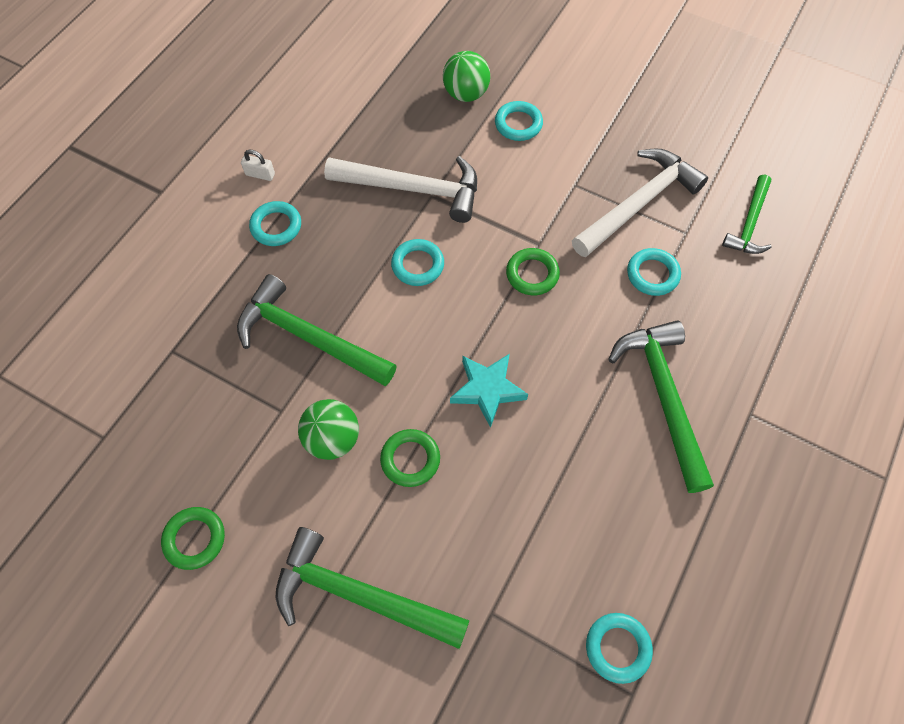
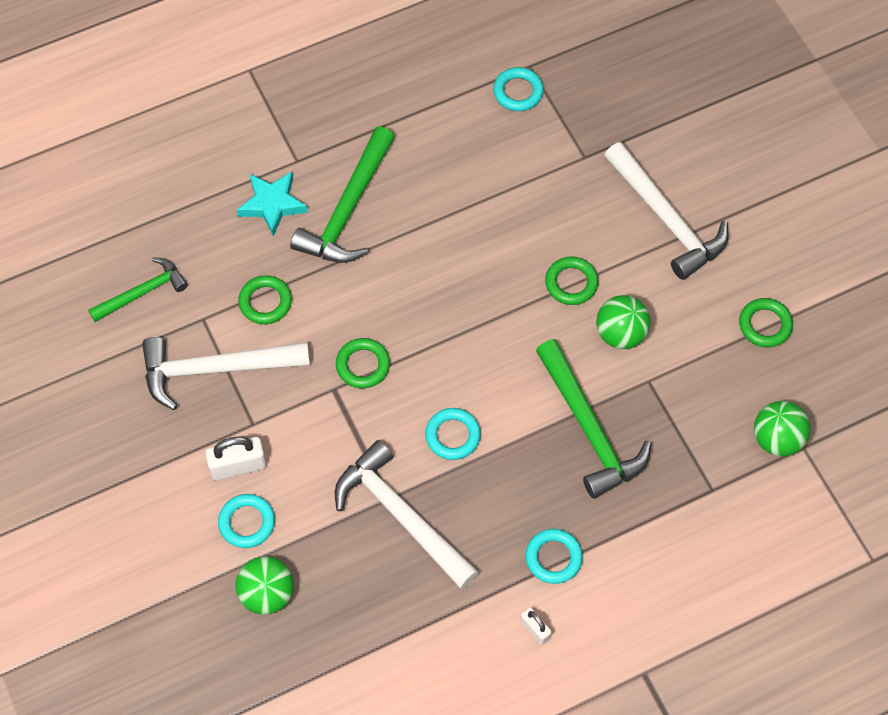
camera: 145 degrees left, 0 degrees up
(131, 430) = (777, 439): none -> green ball
(359, 595) = (666, 219): green hammer -> white hammer
(487, 390) = (475, 296): turquoise star -> turquoise star (272, 204)
(558, 153) = (238, 466): none -> white padlock
(652, 274) = (265, 302): turquoise ring -> green ring

